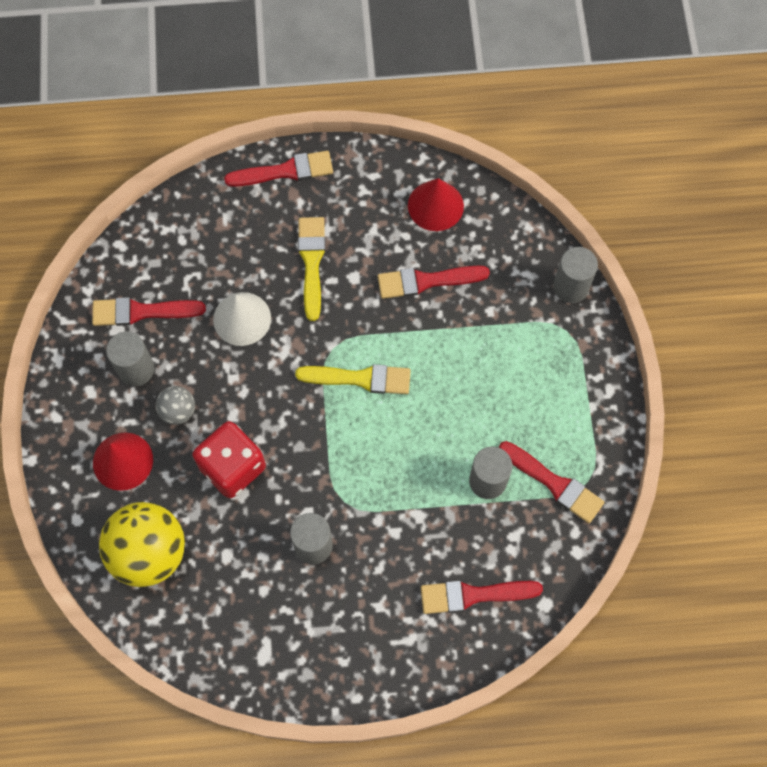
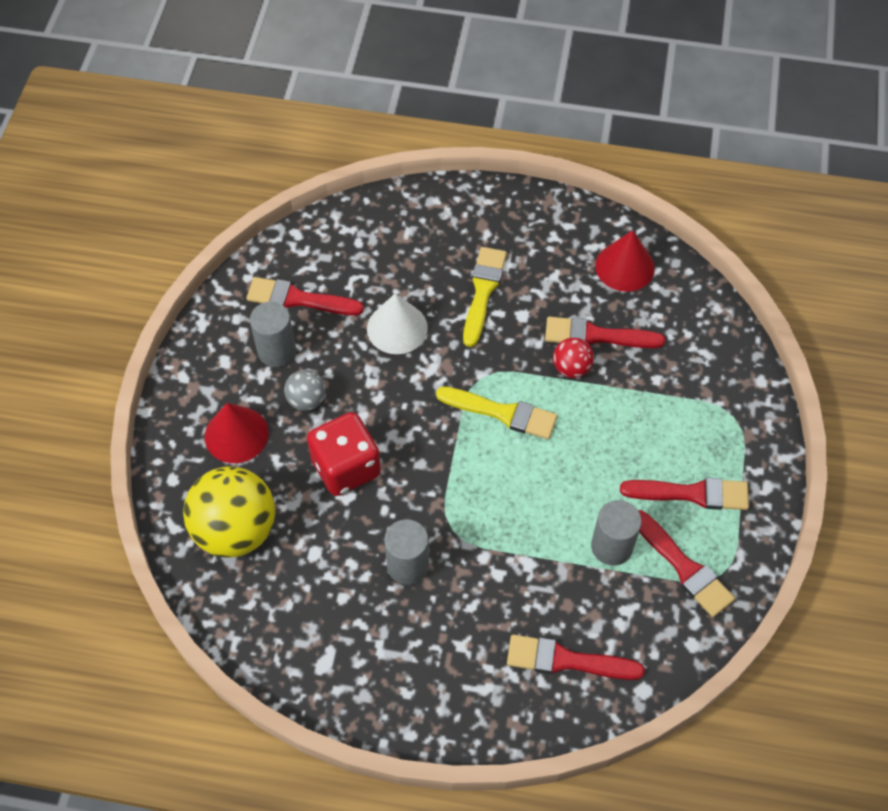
camera: 15 degrees right, 10 degrees down
(285, 171) = (479, 202): red brush -> red brush (692, 494)
(411, 319) = (571, 368): none -> red ball
(571, 287) = (748, 375): grey cylinder -> none

